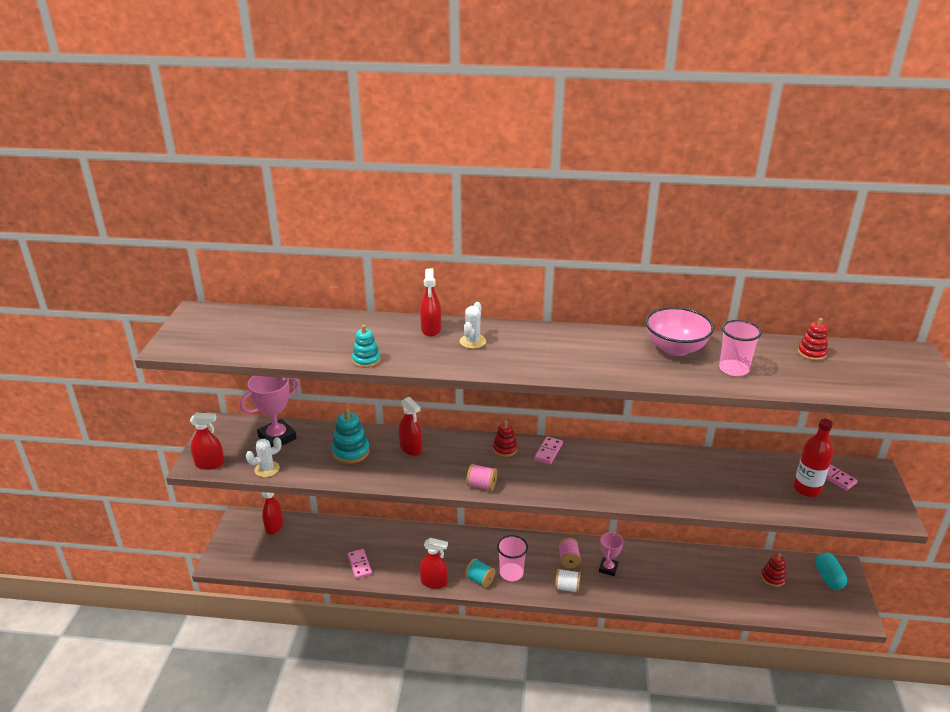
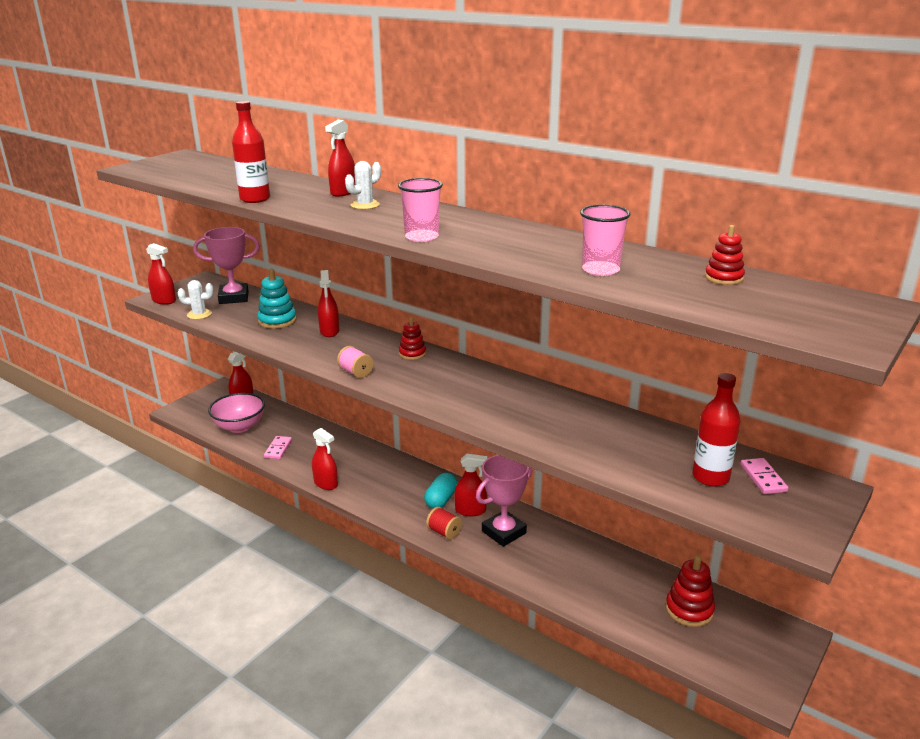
camera: 30 degrees right, 5 degrees down
(366, 360) = (255, 199): turquoise stacking toy -> red bottle
(480, 579) = (368, 496): turquoise spool -> none
(511, 573) = (403, 501): pink cup -> pink cup (421, 237)
(548, 452) = (451, 366): pink domino -> none
(567, 587) = (444, 532): white spool -> red spool
(568, 559) = (470, 510): pink spool -> red spray bottle
(608, 568) = (503, 532): pink trophy -> pink trophy, size x1.68
(675, 348) = (560, 245): pink bowl -> pink bowl (239, 427)
(772, 578) = (689, 610): red stacking toy -> red stacking toy, size x1.51
(828, 578) = (766, 637): turquoise capsule -> turquoise capsule (441, 500)

